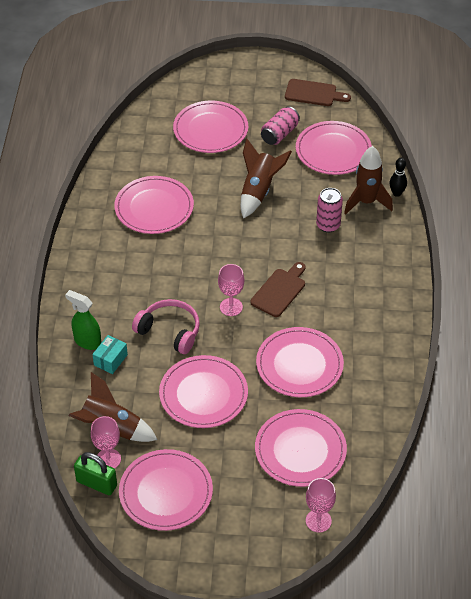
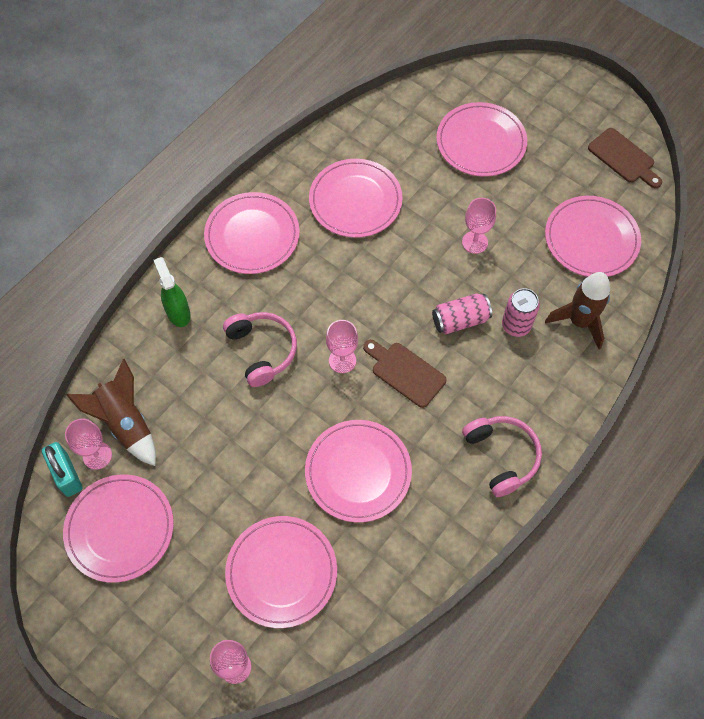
camera: 35 degrees right, 15 degrees up
(96, 483) = (67, 475): green padlock -> turquoise padlock
(110, 360) = (183, 347): turquoise box -> none
(203, 394) = (239, 443): pink plate -> pink plate (252, 235)
(259, 191) = (474, 242): brown rocket -> pink goblet
(279, 134) = (549, 187): pink can -> pink can (460, 320)
(280, 291) = (405, 372): brown cutting board -> brown cutting board turned 120 degrees counterclockwise
(383, 304) = (501, 456): none -> pink headphones
(396, 193) = (621, 331): black bowling pin -> none

